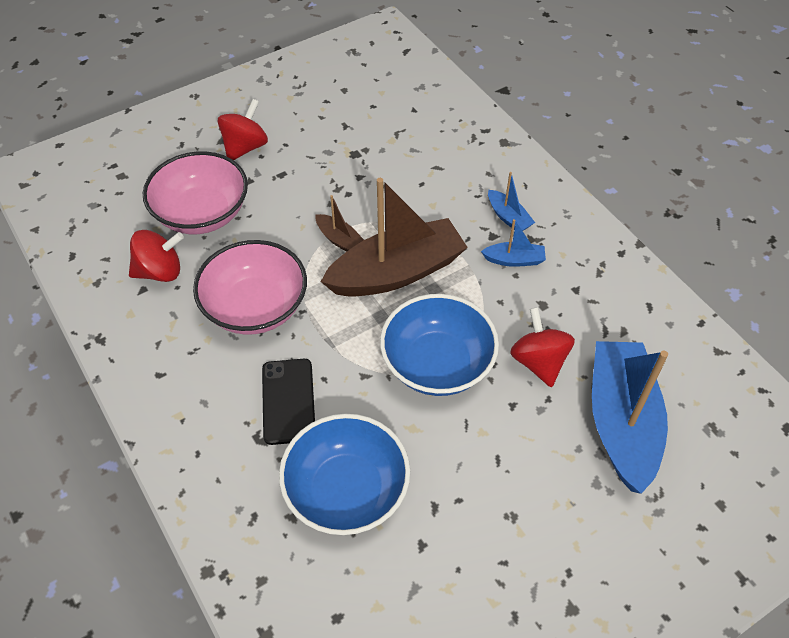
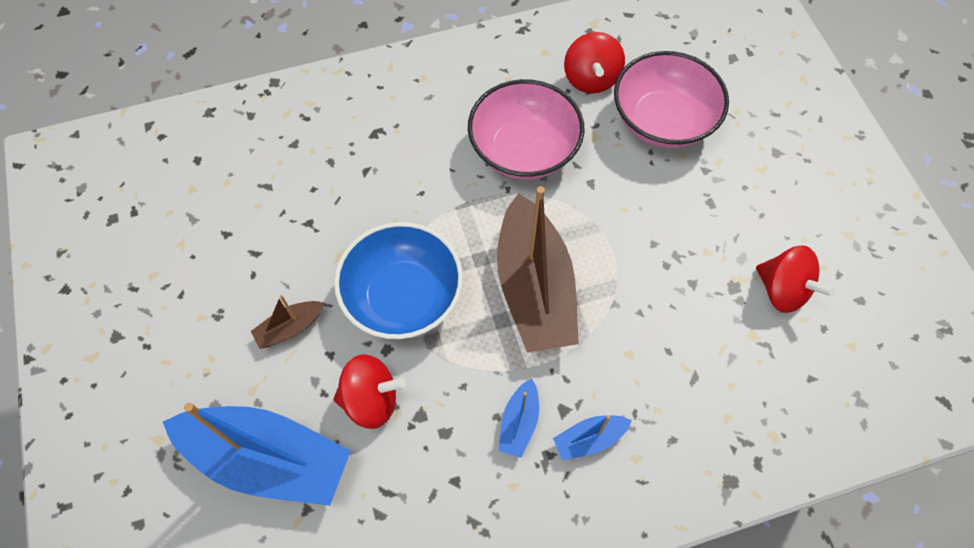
camera: 105 degrees right, 10 degrees up
(245, 147) = (761, 173): red spinning top -> red spinning top (782, 290)
(288, 401) = (406, 159): black phone -> none
(340, 240) = (596, 242): brown boat -> brown boat (290, 328)
(346, 491) = (299, 188): blue bowl -> none

